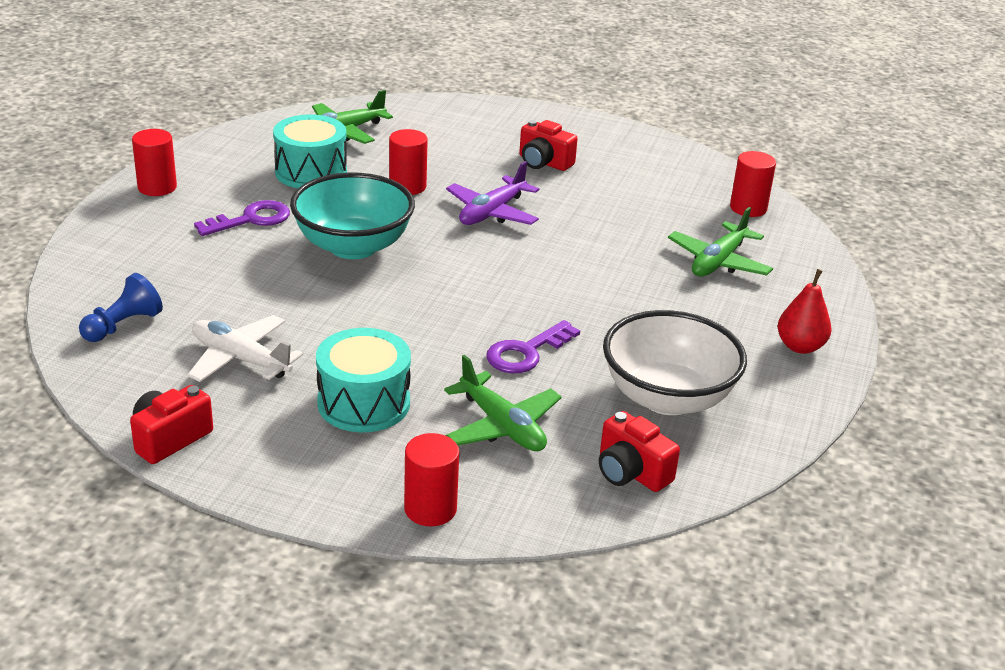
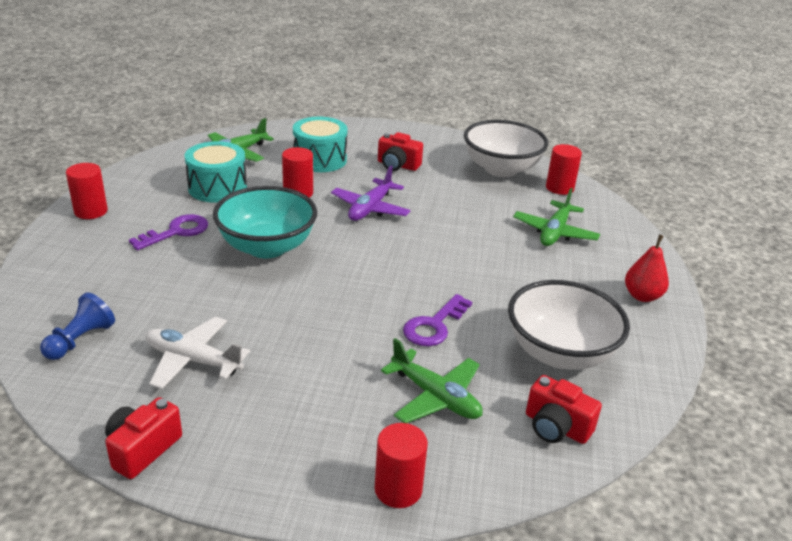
camera: 10 degrees left, 0 degrees up
(364, 403) = (311, 390): turquoise drum -> turquoise drum (320, 159)
(679, 178) = (501, 169): none -> white bowl

